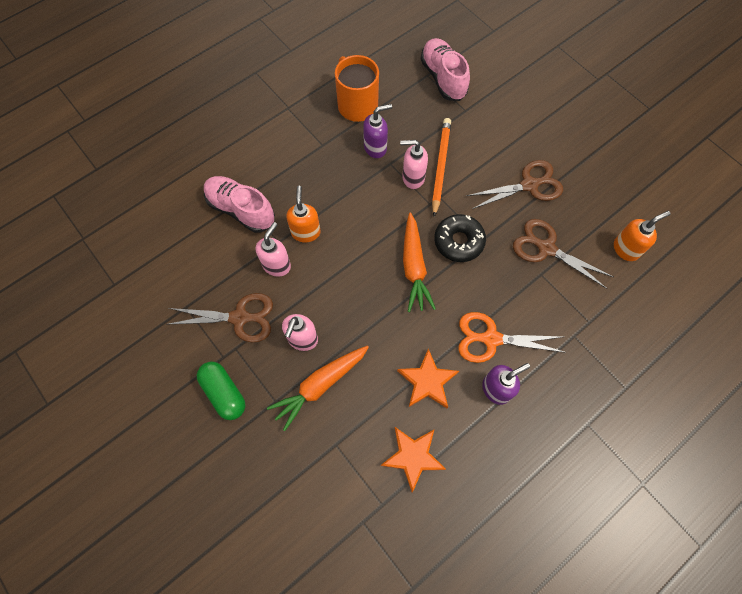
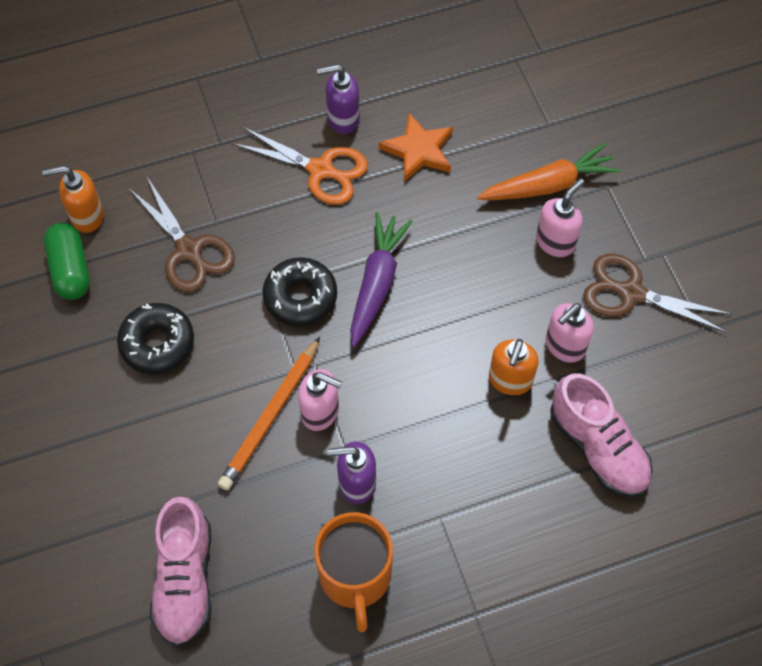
camera: 160 degrees left, 5 degrees down
(224, 393) = (668, 212): green capsule -> green capsule (70, 269)
(413, 456) = (466, 87): orange star -> none
(414, 267) = (376, 283): orange carrot -> purple carrot
(529, 185) = (157, 343): brown scissors -> black donut

